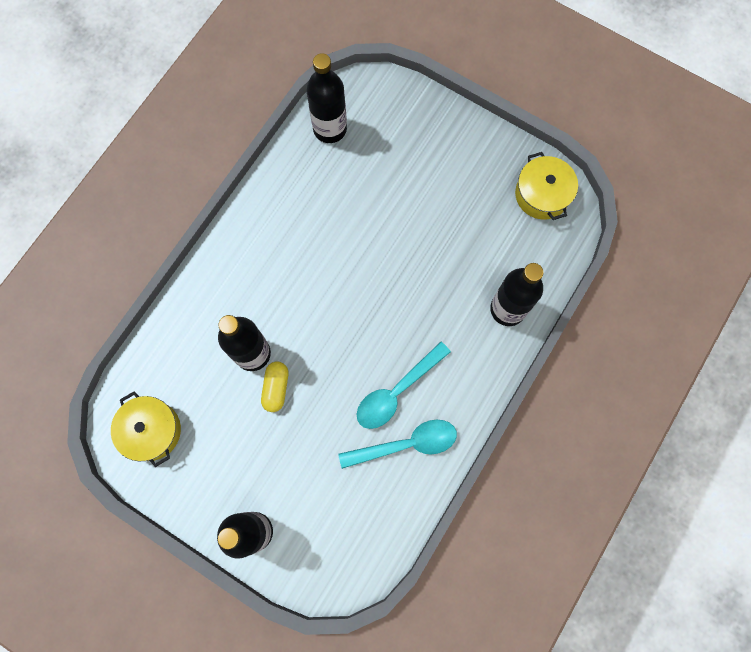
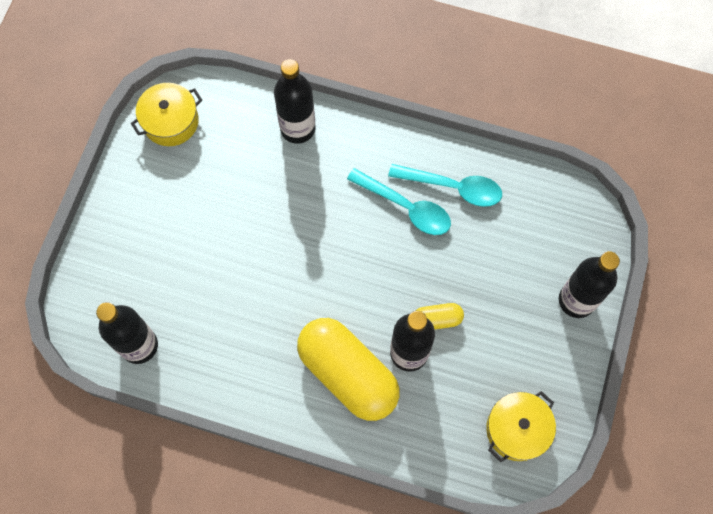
camera: 105 degrees left, 5 degrees down
(250, 294) = (348, 374): none -> yellow capsule
(406, 444) = (452, 187): turquoise spoon -> turquoise spoon turned 135 degrees clockwise

